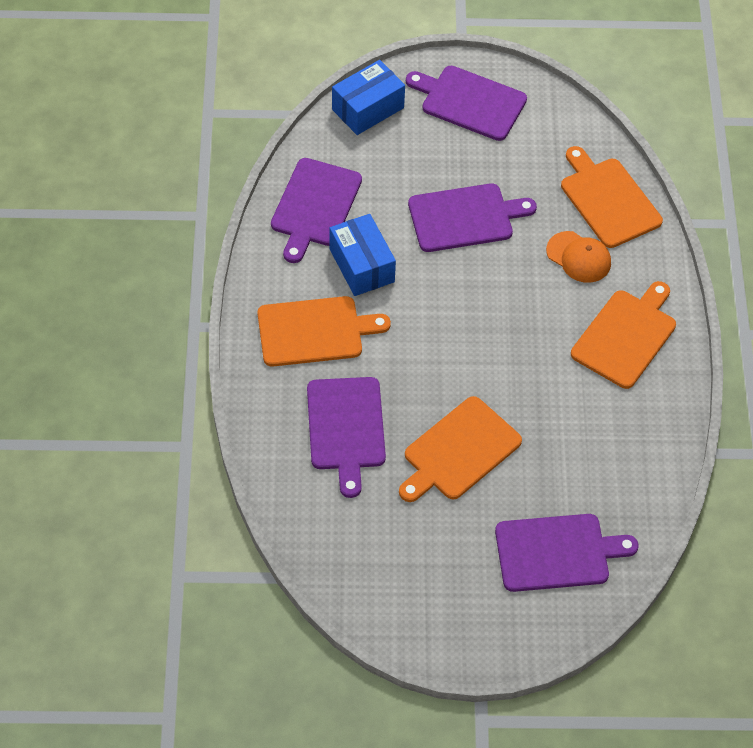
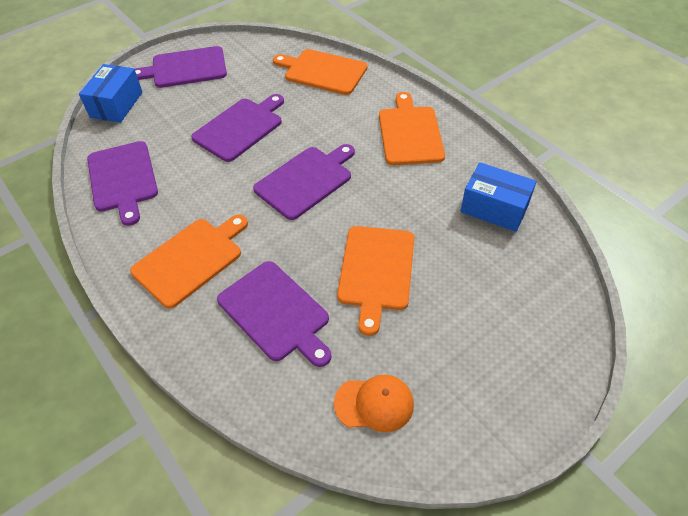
camera: 35 degrees left, 5 degrees down
(362, 265) = (191, 195): blue box -> blue box (494, 208)
(557, 552) = (514, 293): purple cutting board -> purple cutting board (306, 180)
(578, 257) = (336, 109): orange cap -> orange cap (374, 404)

